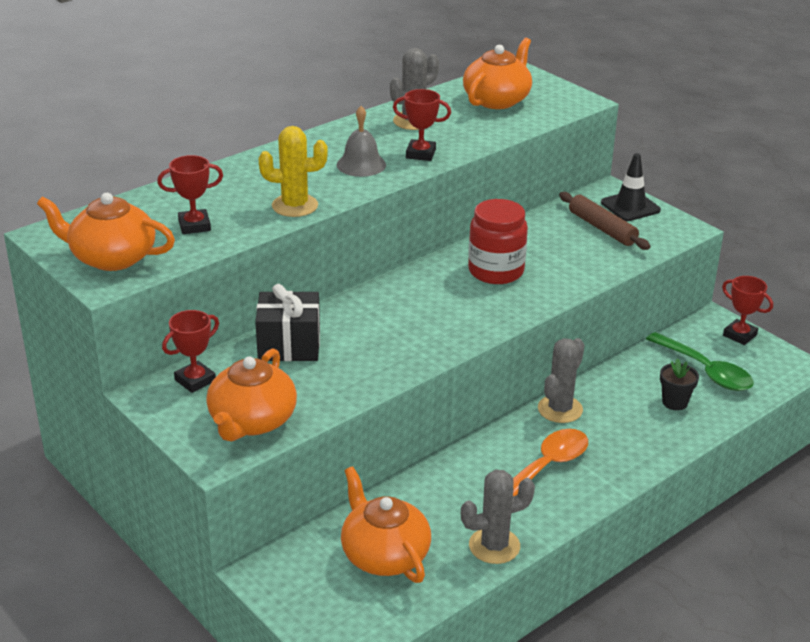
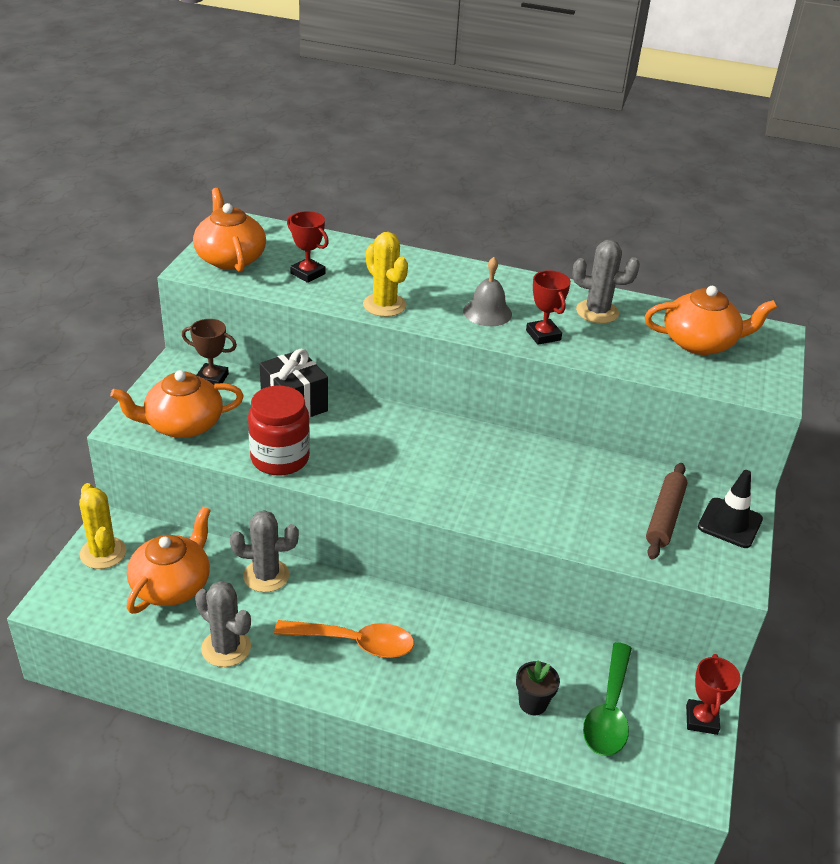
camera: 55 degrees right, 5 degrees up
(195, 380) = (212, 379): red trophy -> brown trophy
(295, 589) = (103, 553): none -> yellow cactus
(496, 271) = (513, 474): red jar -> red jar (280, 458)
(560, 409) = (447, 621): grey cactus -> grey cactus (266, 576)

